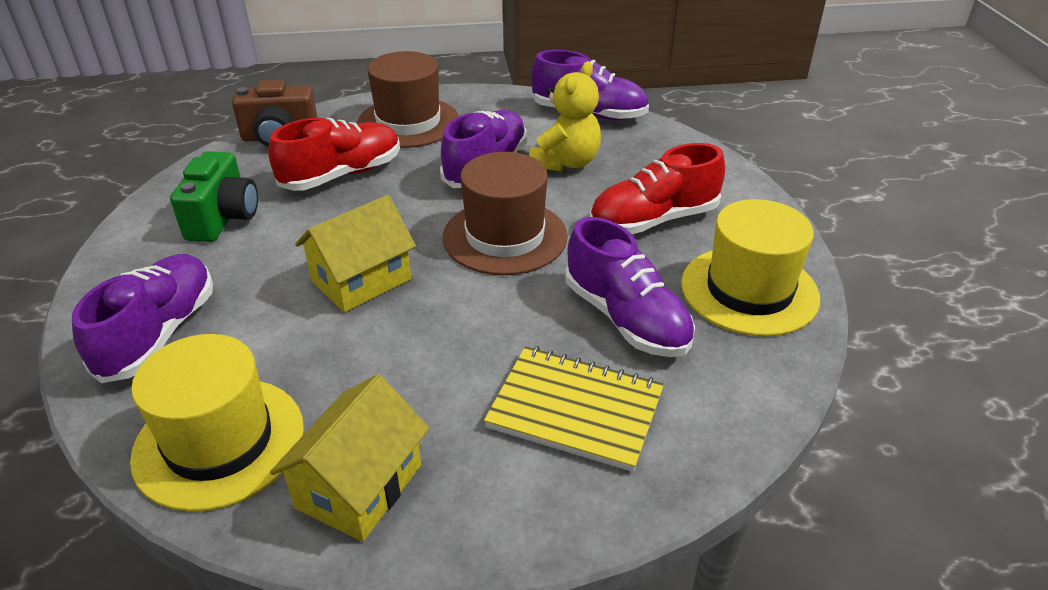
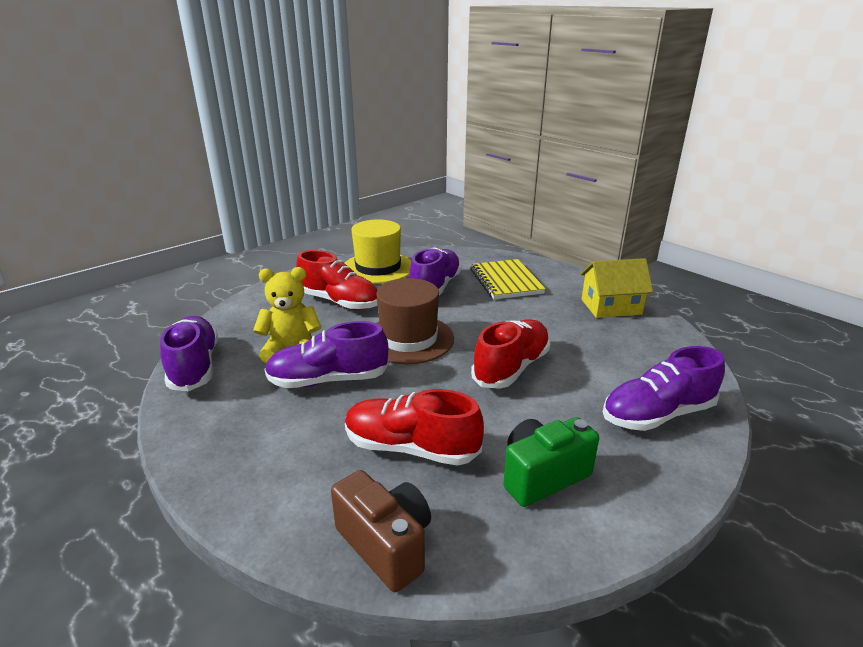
camera: 125 degrees left, 10 degrees down
(219, 442) = (657, 348): yellow hat -> none
(361, 280) = (511, 368): yellow house -> red shoe
(408, 122) = (278, 461): brown hat -> none

